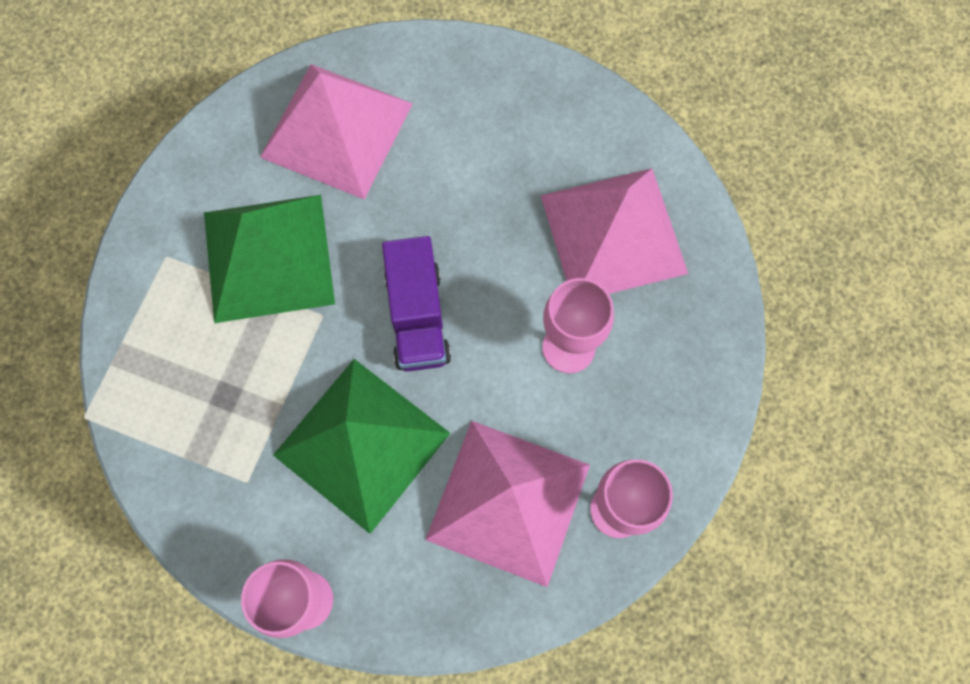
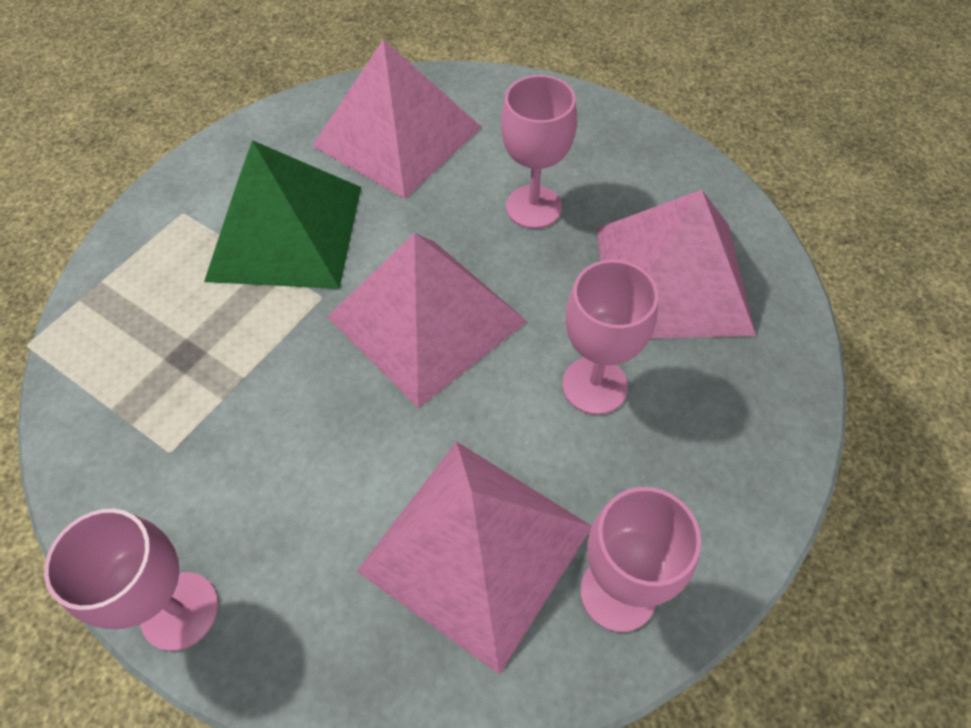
camera: 15 degrees right, 15 degrees down
(361, 444) = (317, 439): green pyramid -> none
(417, 316) = (426, 318): purple truck -> pink pyramid
(481, 184) = (533, 207): none -> pink goblet

